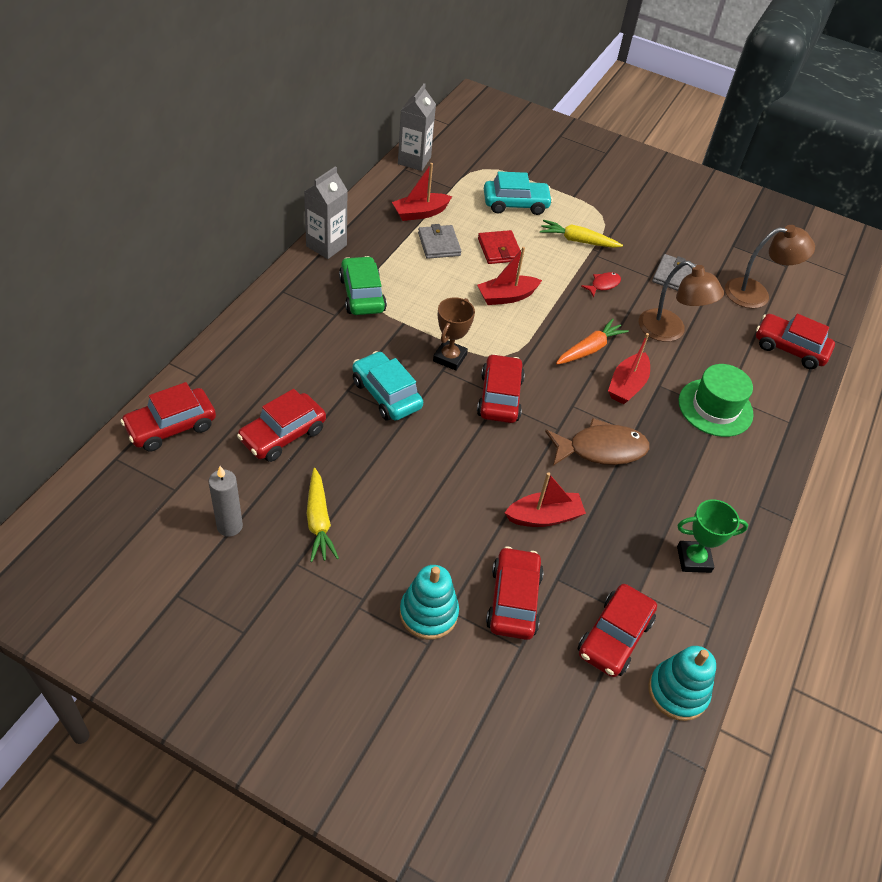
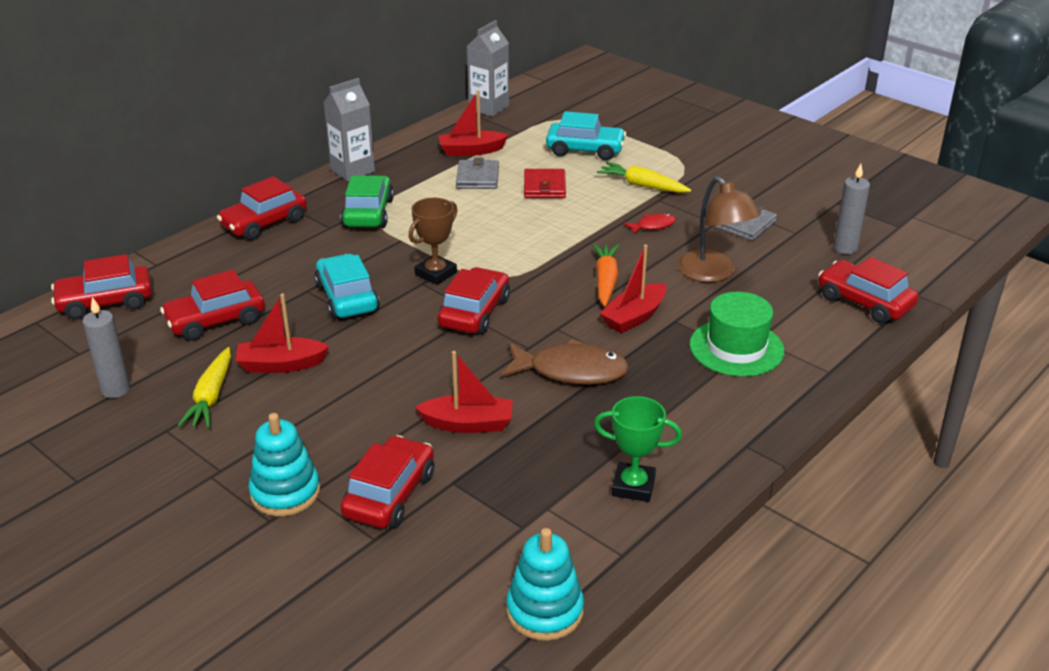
camera: 20 degrees right, 15 degrees down
(506, 297) = (531, 227): red boat -> red boat (281, 365)
(590, 349) = (605, 280): orange carrot -> orange carrot turned 60 degrees counterclockwise
(614, 637) = (493, 546): red car -> red car (264, 223)
(756, 293) = (845, 248): brown lamp -> grey candle

